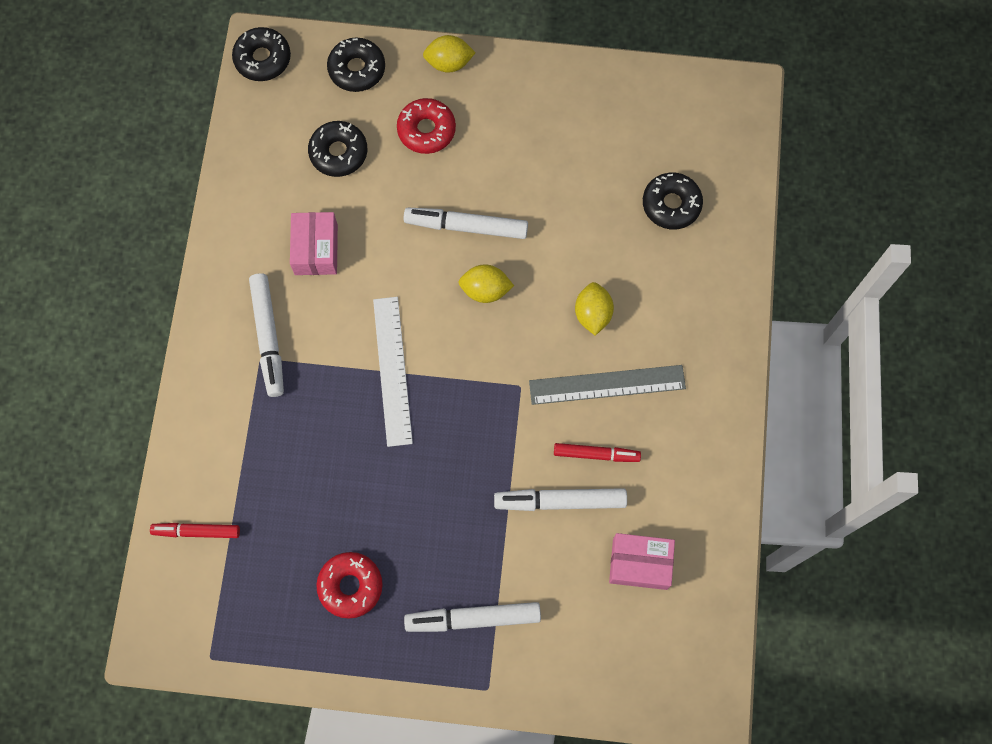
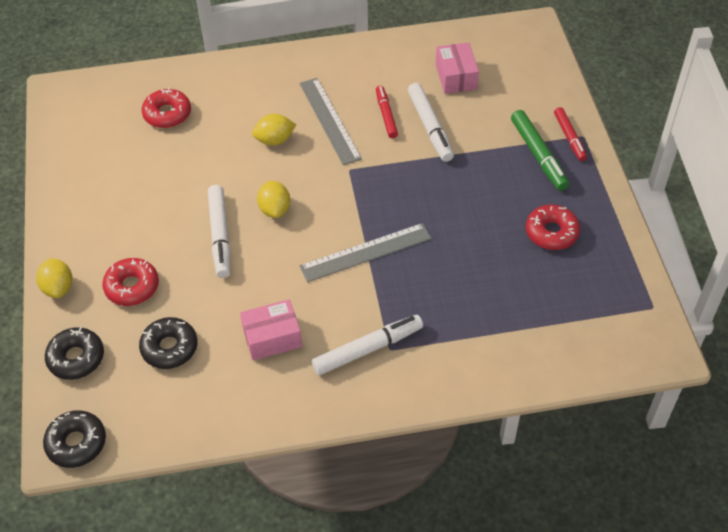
camera: 105 degrees left, 20 degrees down
(196, 531) = (559, 349): red marker -> red marker (569, 137)
(393, 370) = (366, 252): white ruler -> grey ruler
(473, 618) = (538, 155): white marker -> green marker
(671, 204) = (167, 114): black donut -> red donut

